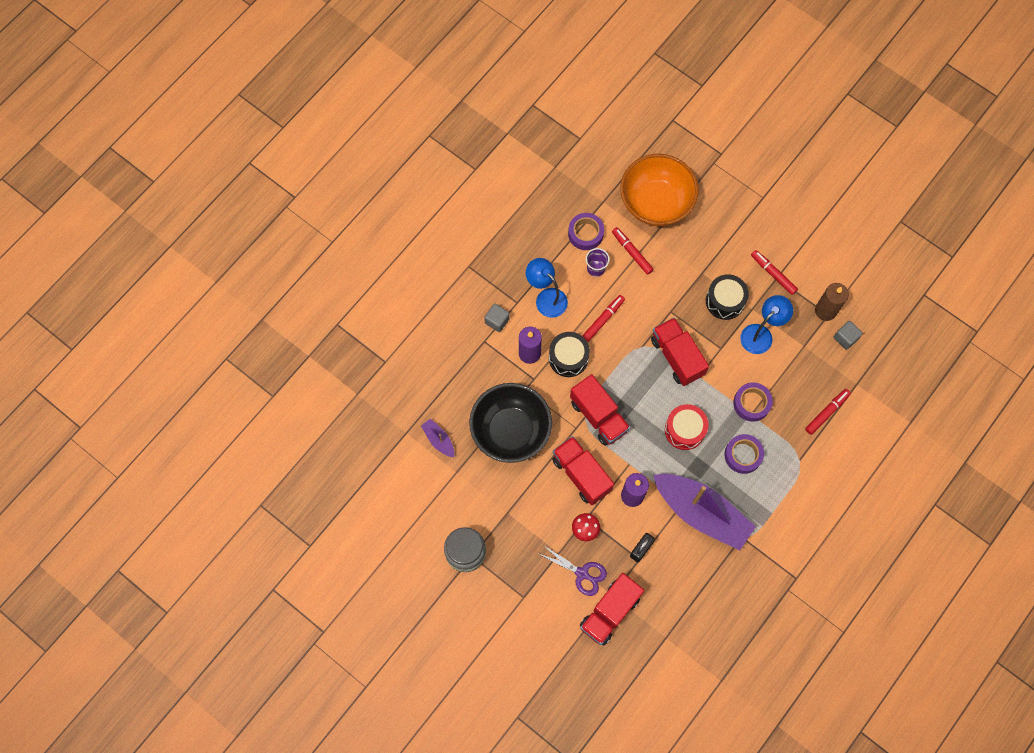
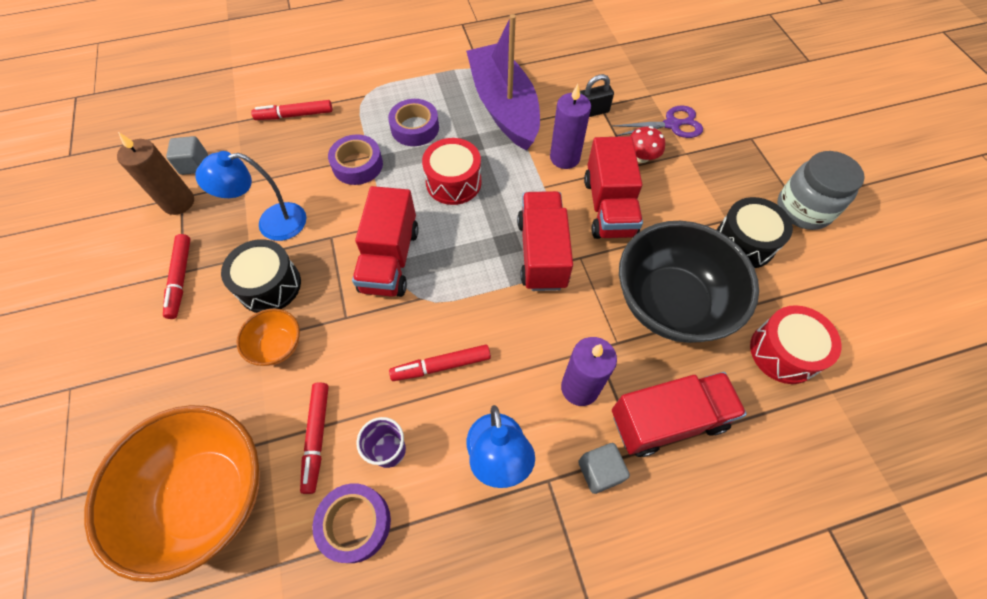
camera: 145 degrees left, 10 degrees down
(438, 440) = (783, 352): purple boat -> red drum
(568, 358) = (529, 345): black drum -> black drum (744, 243)
(582, 573) = (671, 124): purple scissors -> purple scissors turned 105 degrees clockwise
(610, 612) = (662, 84): red truck -> red truck (667, 420)
(689, 276) = (277, 346): none -> orange bowl

